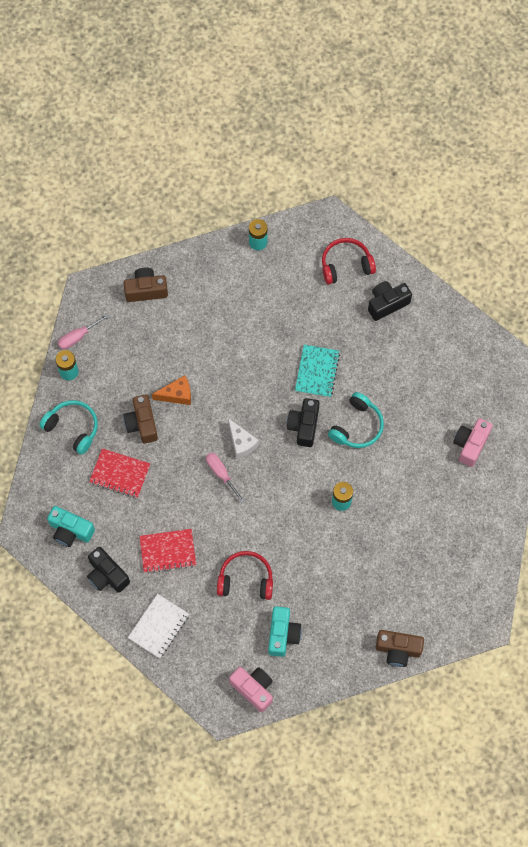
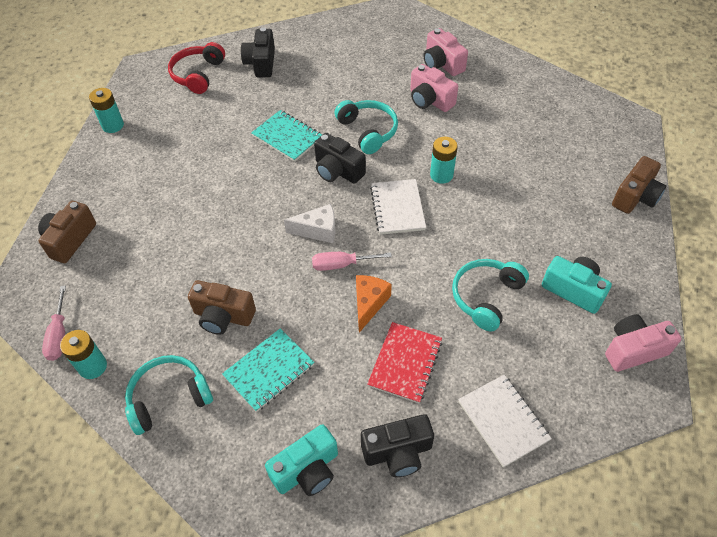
camera: 60 degrees left, 15 degrees down
(120, 474) = (269, 371): red notebook -> turquoise notebook
(177, 395) = (216, 265): orange cheese -> orange cheese (369, 304)
(245, 579) = (486, 297): red headphones -> turquoise headphones
(291, 486) = (397, 208): none -> white notebook
(419, 455) = (430, 100): none -> pink camera

